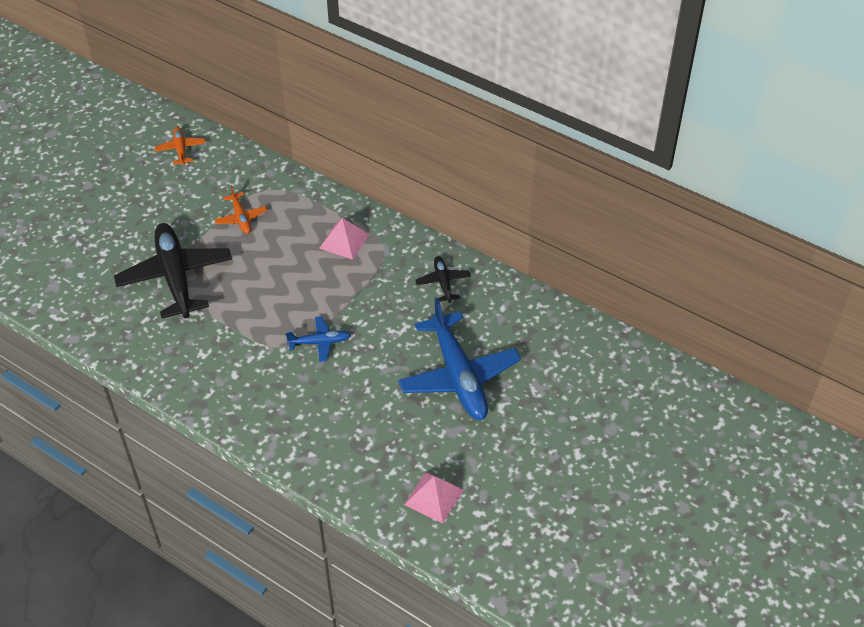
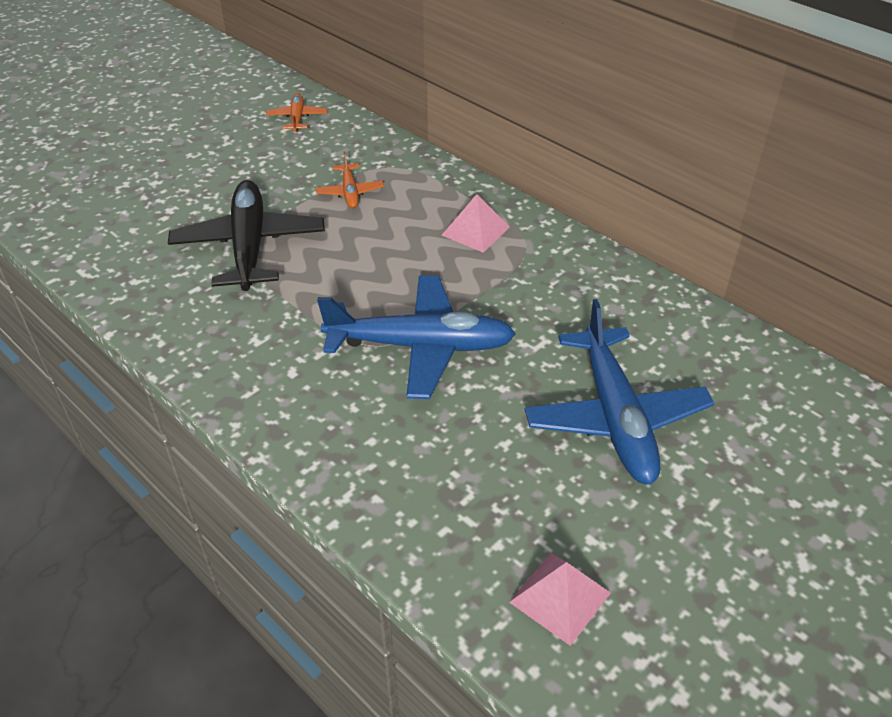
camera: 10 degrees right, 5 degrees down
(319, 342) = (420, 346): blue plane -> blue plane, size x2.11
(443, 283) = (603, 294): black plane -> none

